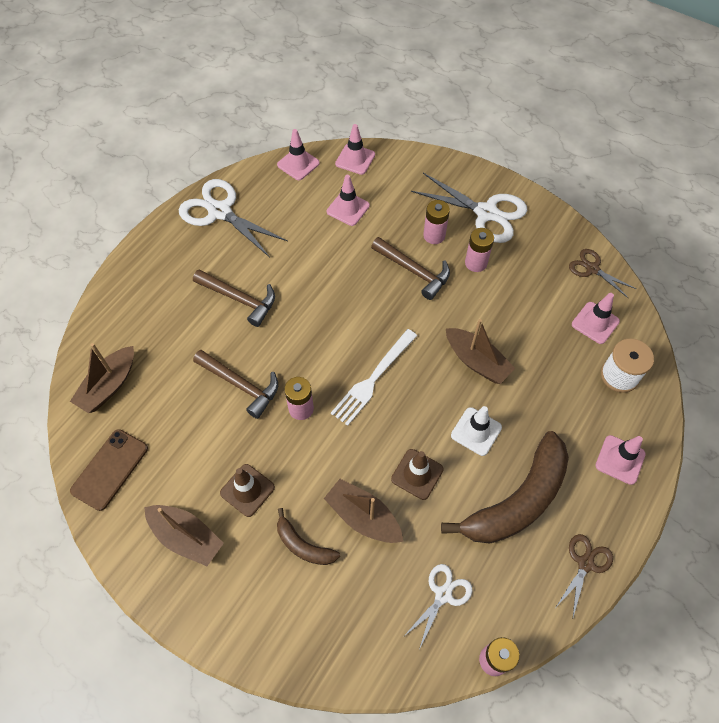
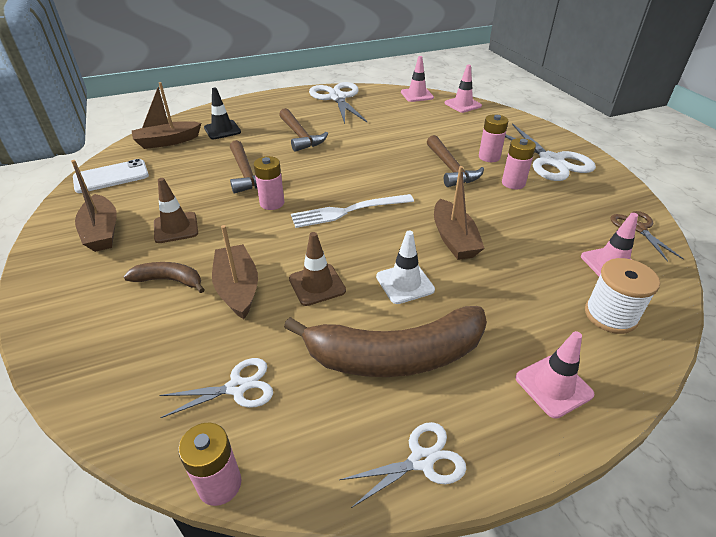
camera: 35 degrees right, 20 degrees down
(110, 469) = (111, 176): brown phone -> white phone
(149, 334) = (222, 130): none -> black traffic cone
(303, 545) = (169, 280): brown banana -> brown banana turned 120 degrees clockwise
(348, 208) = (431, 123): pink traffic cone -> none
(585, 563) = (421, 460): brown scissors -> white scissors

